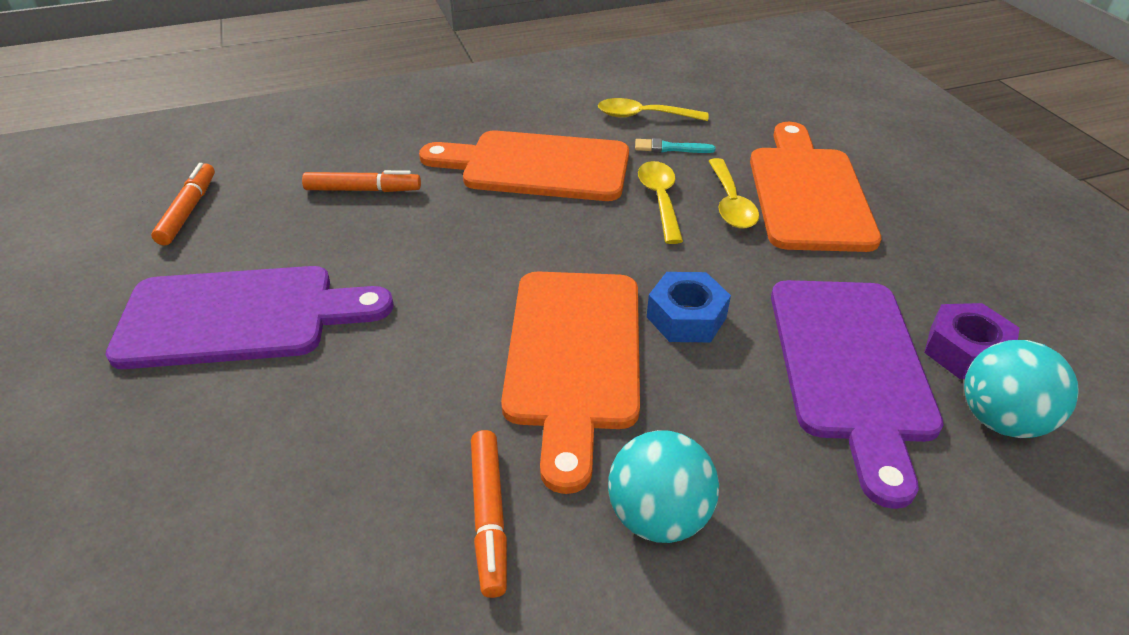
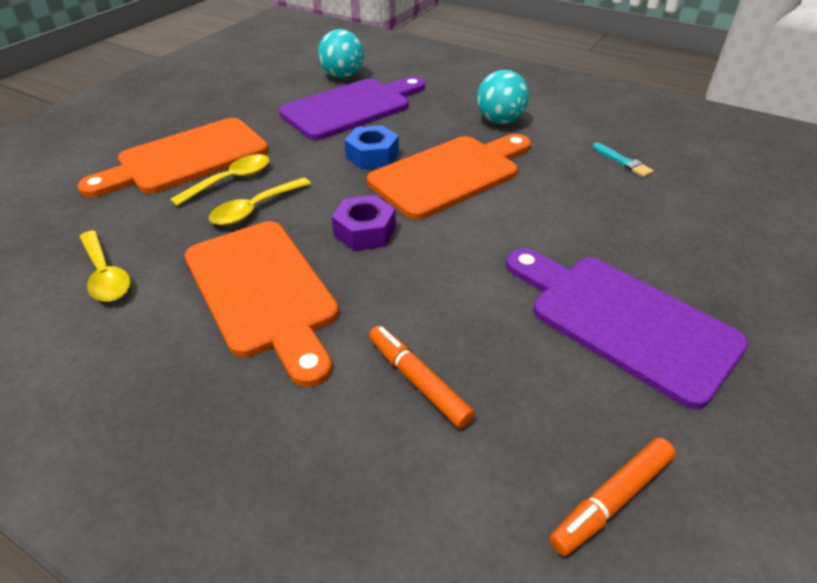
camera: 130 degrees left, 0 degrees up
(489, 516) = (564, 153): orange marker -> none
(670, 148) = (164, 235): turquoise brush -> turquoise brush (623, 162)
(965, 351) = (304, 88): purple nut -> purple nut (364, 231)

